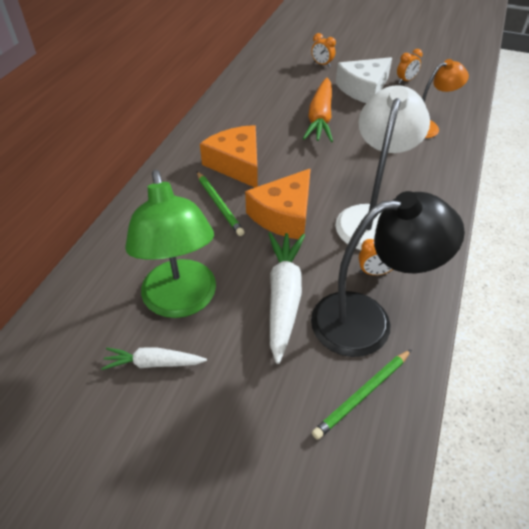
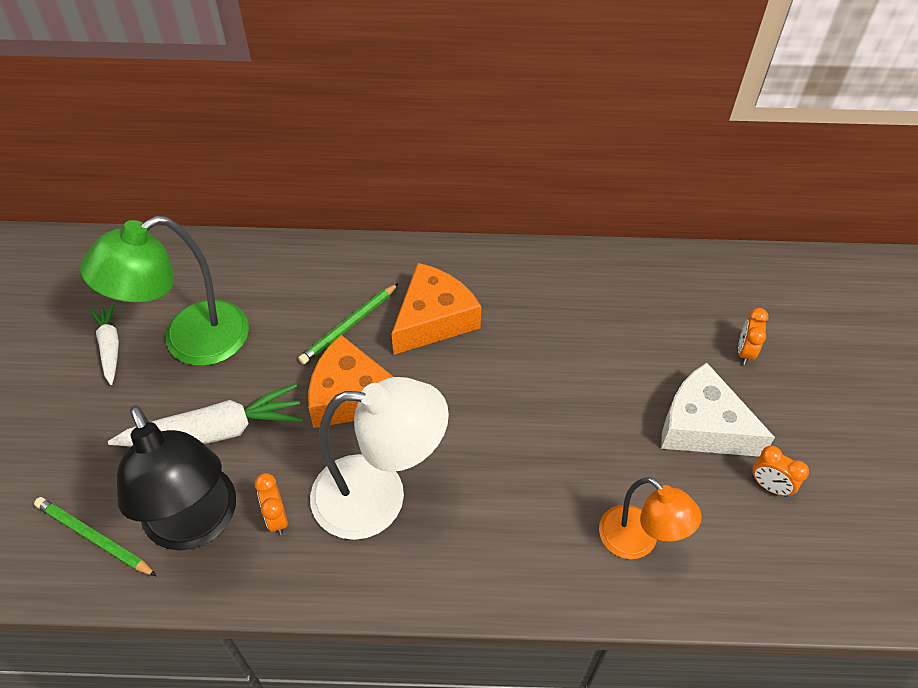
camera: 70 degrees right, 5 degrees up
(320, 118) = (586, 385): orange carrot -> none

